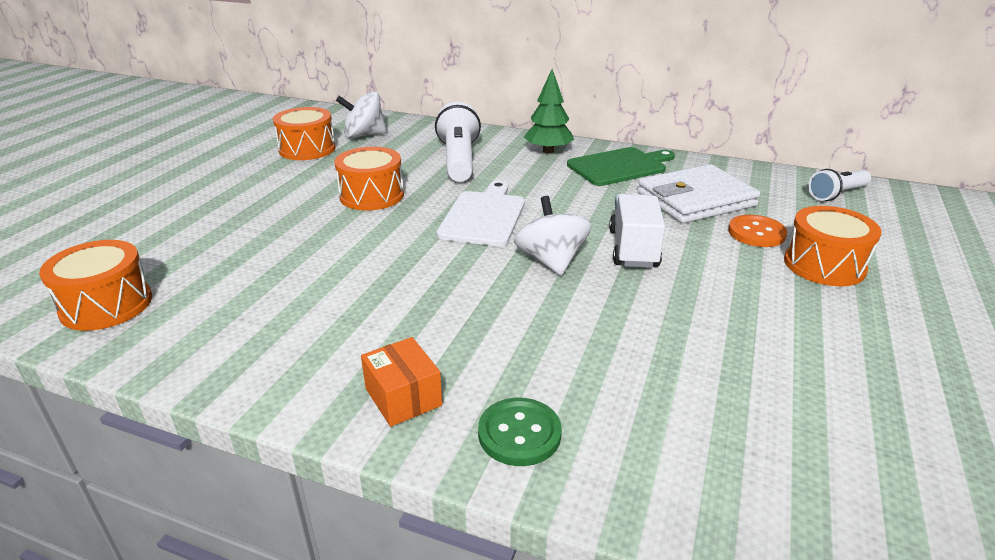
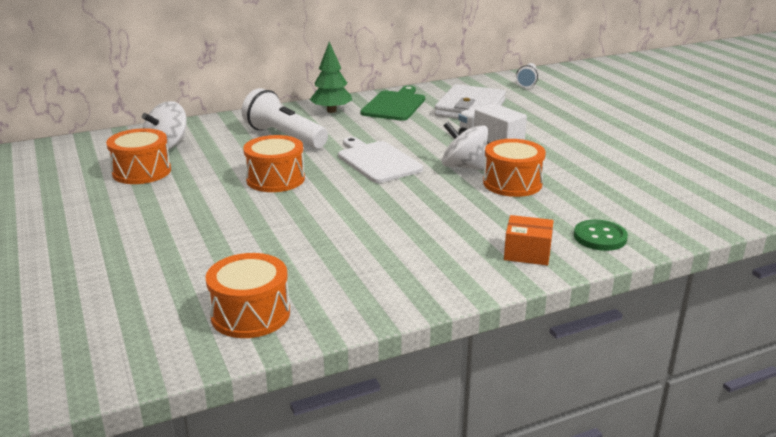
camera: 45 degrees left, 5 degrees down
(756, 233) = (528, 114): orange button -> none
(824, 265) = (580, 117): orange drum -> orange drum (512, 183)

